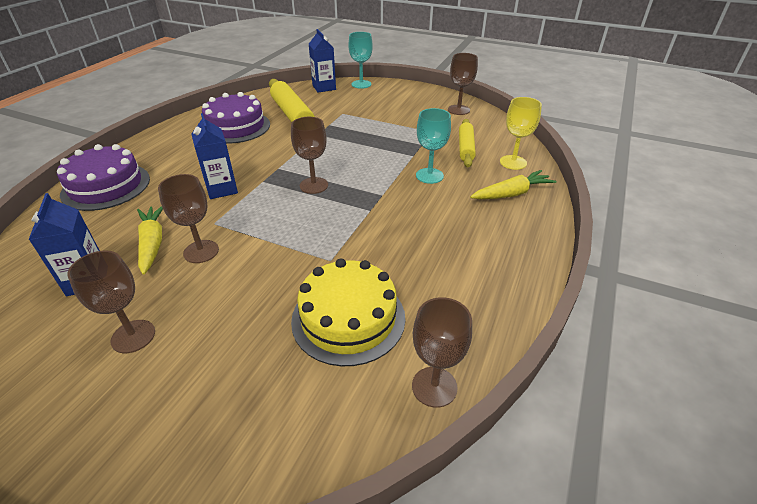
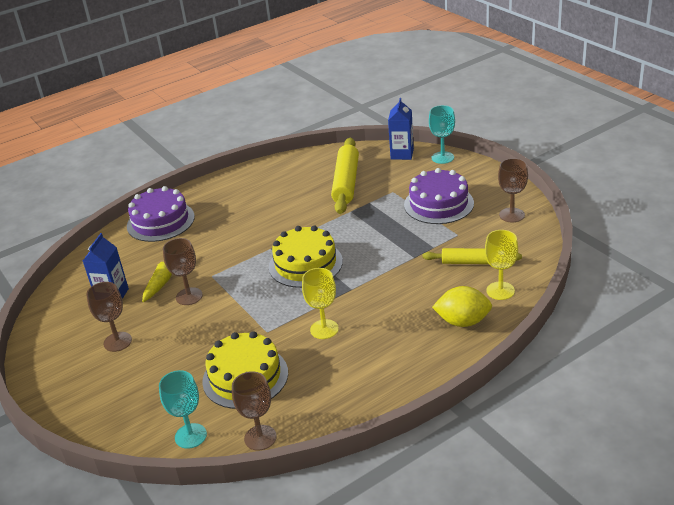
camera: 35 degrees right, 5 degrees down
(222, 189) = (236, 247): blue carton -> none
(235, 127) = (288, 185): purple cake -> purple cake (438, 204)
(314, 185) = (305, 264): brown goblet -> yellow cake
(391, 238) = (324, 329): none -> yellow goblet
(429, 176) = (408, 282): turquoise goblet -> turquoise goblet (190, 436)
(466, 148) = (471, 262): yellow rolling pin -> yellow rolling pin turned 60 degrees clockwise
(511, 194) = (463, 322): yellow carrot -> yellow lemon

